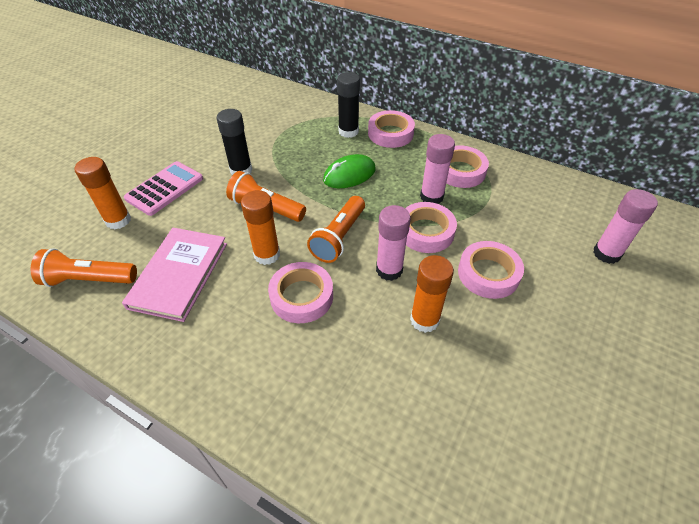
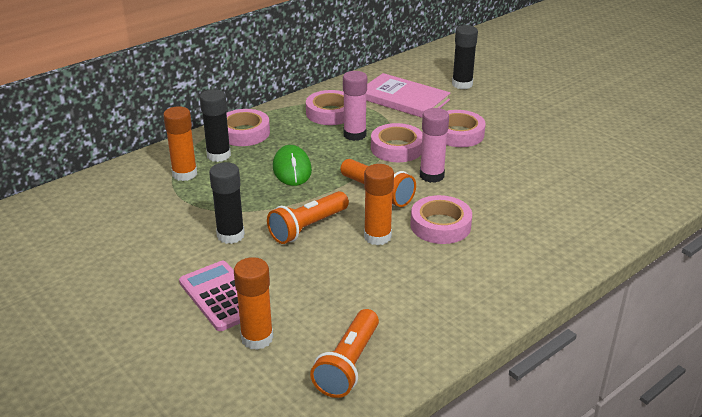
camera: 70 degrees left, 15 degrees down
(179, 275) = (375, 296): pink book -> pink book (403, 99)
(424, 320) = (491, 172): orange glue stick -> orange glue stick (184, 174)
(606, 253) = (462, 84): pink glue stick -> black glue stick

